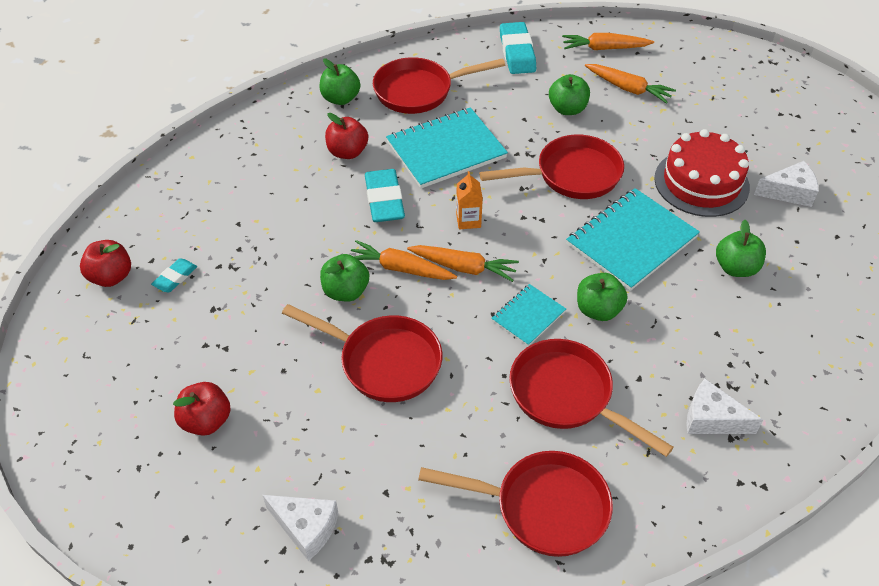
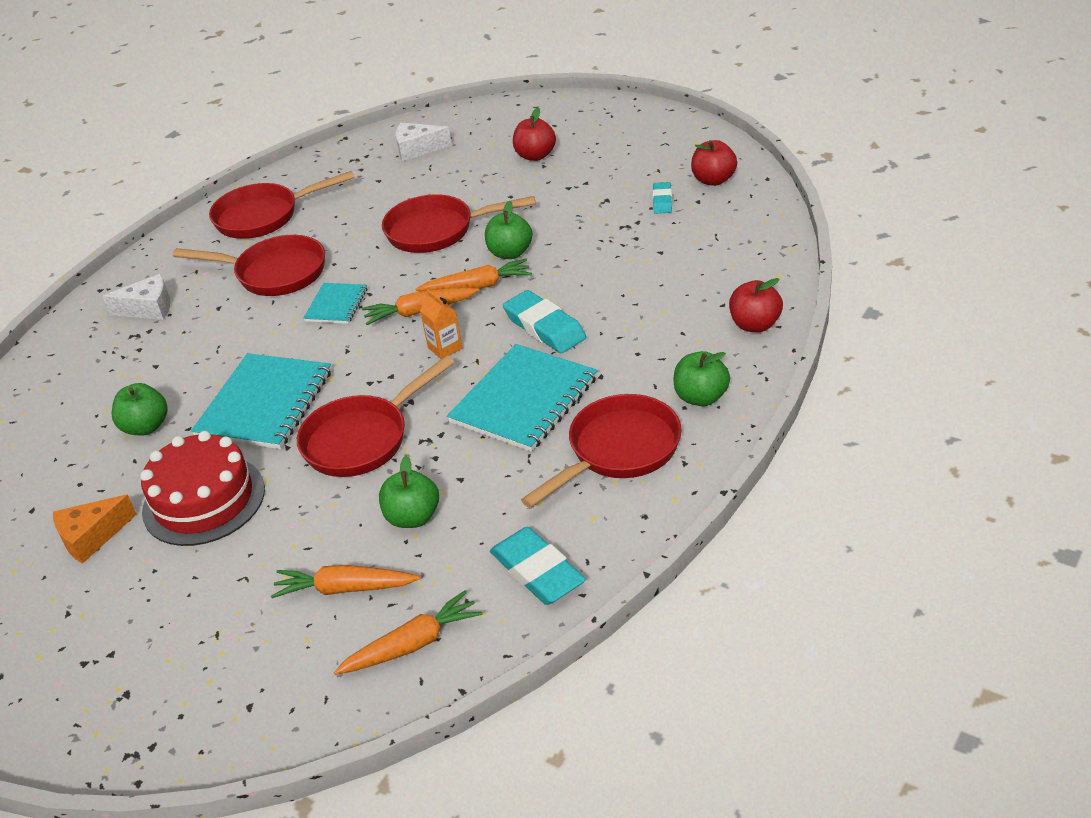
camera: 155 degrees right, 10 degrees down
(347, 152) = (628, 349): red apple -> red apple (755, 325)
(598, 310) = (274, 335): green apple -> none
(789, 192) = (91, 537): white cheese -> orange cheese

